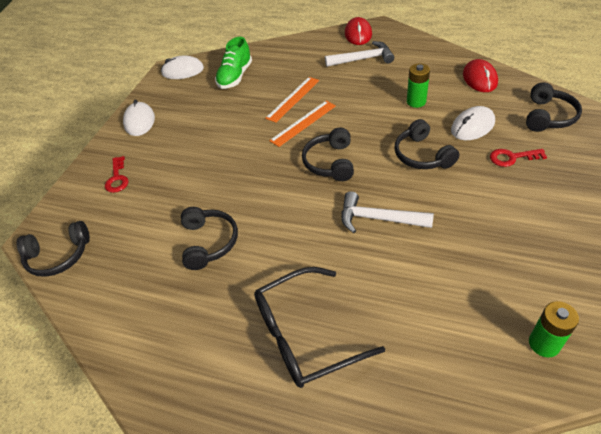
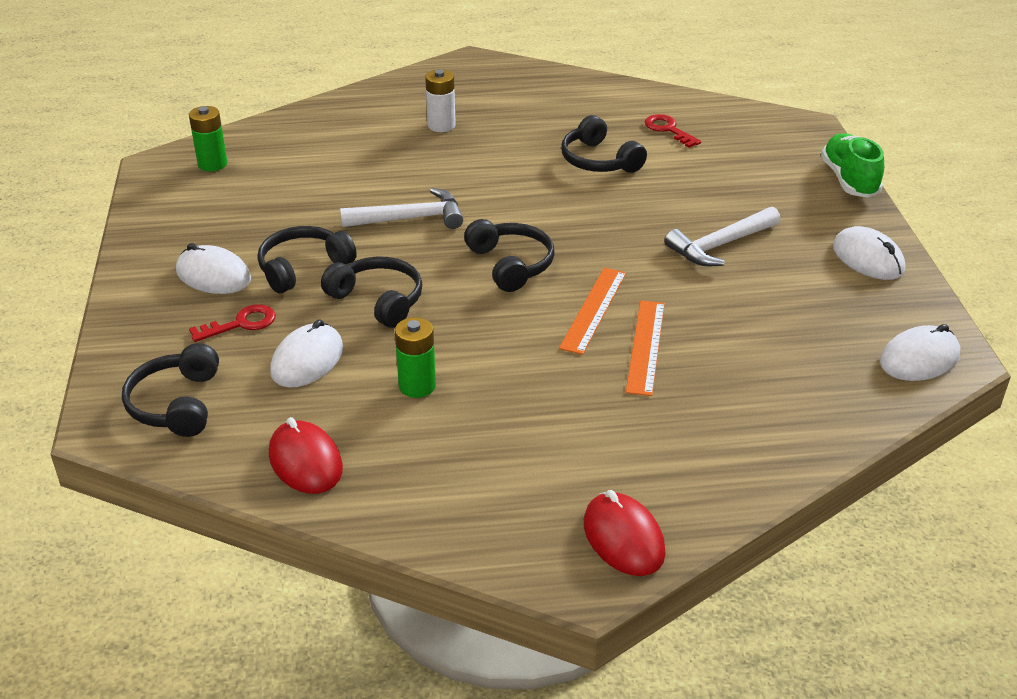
camera: 150 degrees right, 10 degrees down
(58, 256) = (754, 119): black headphones -> black headphones (303, 268)
(117, 178) = (792, 189): red key -> red key (668, 130)
(235, 77) = (798, 367): green shoe -> green shoe (849, 180)
(304, 335) = (441, 125): black glasses -> white battery
(363, 59) = (568, 463): white hammer -> white hammer (720, 245)
(533, 200) = (213, 275): none -> white mouse

